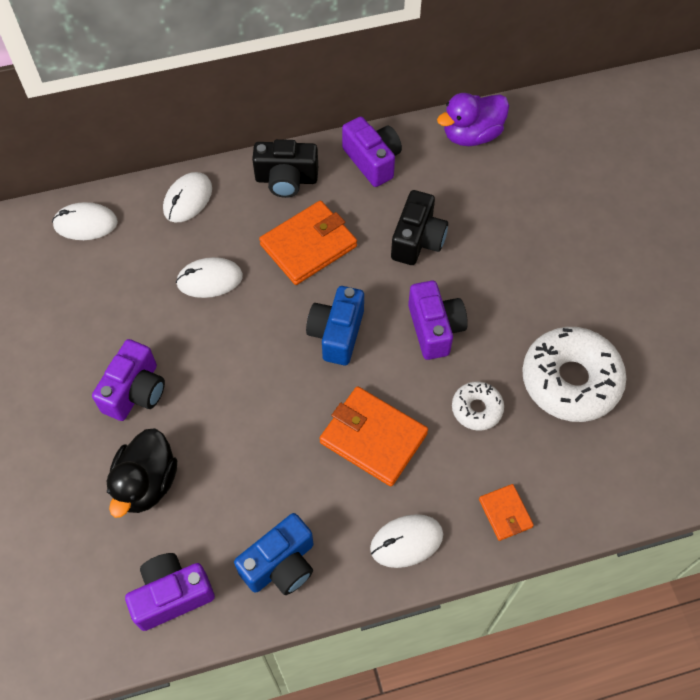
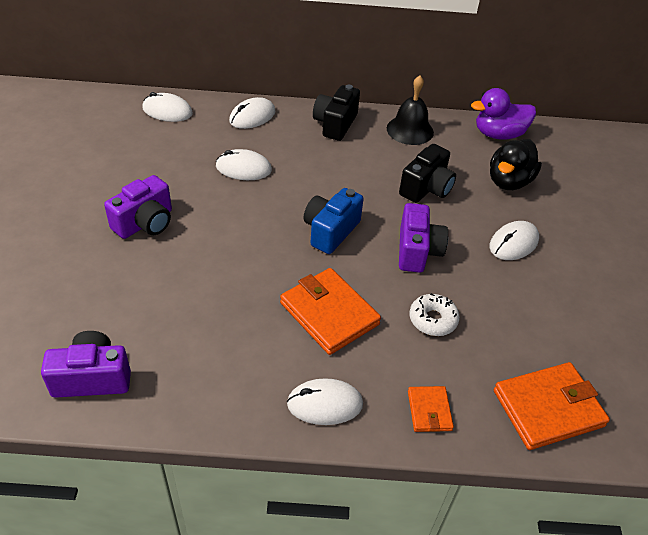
camera: 15 degrees right, 15 degrees down
(146, 483) = (118, 288): black duck -> black duck (509, 181)
(281, 564) = (200, 385): blue camera -> none
(286, 179) = (335, 124): black camera -> black camera turned 90 degrees clockwise
(308, 245) = (333, 168): orange wallet -> orange wallet (548, 408)
(372, 161) = (410, 130): purple camera -> black bell
(528, 284) = (513, 243): none -> white mouse
(570, 380) = (529, 324): white donut -> none

